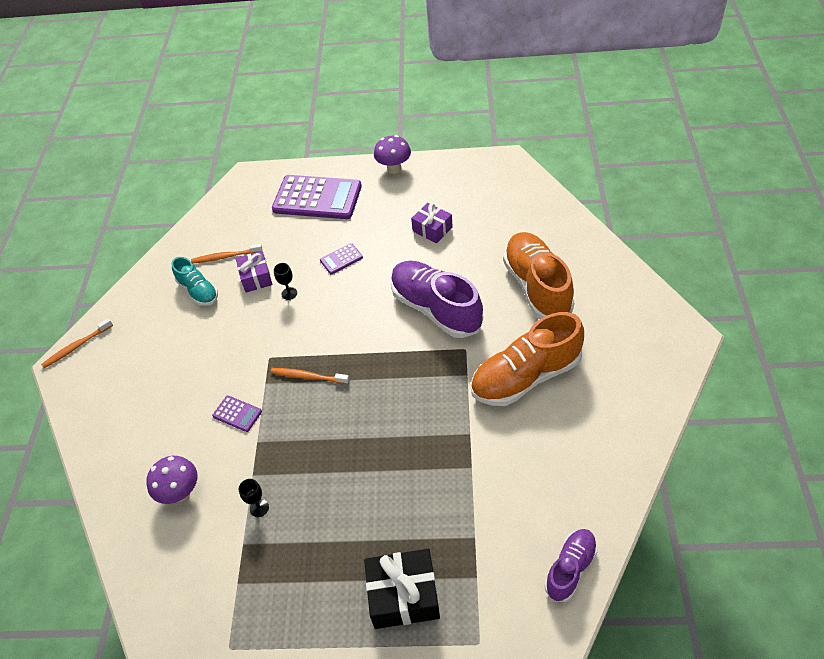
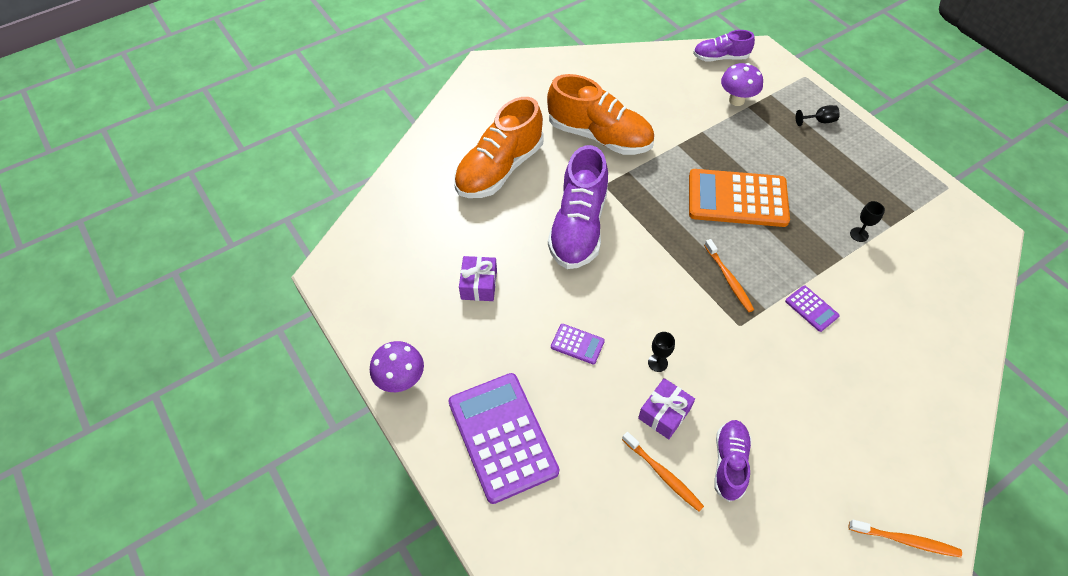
camera: 130 degrees left, 5 degrees up
(181, 493) = (908, 297): purple mushroom -> purple mushroom (736, 100)
(198, 291) = (729, 463): turquoise shoe -> purple shoe
(237, 414) = (811, 308): purple calculator -> purple calculator turned 150 degrees clockwise
(372, 438) = (737, 199): none -> orange calculator
(403, 595) = (819, 121): black gift -> black goblet

